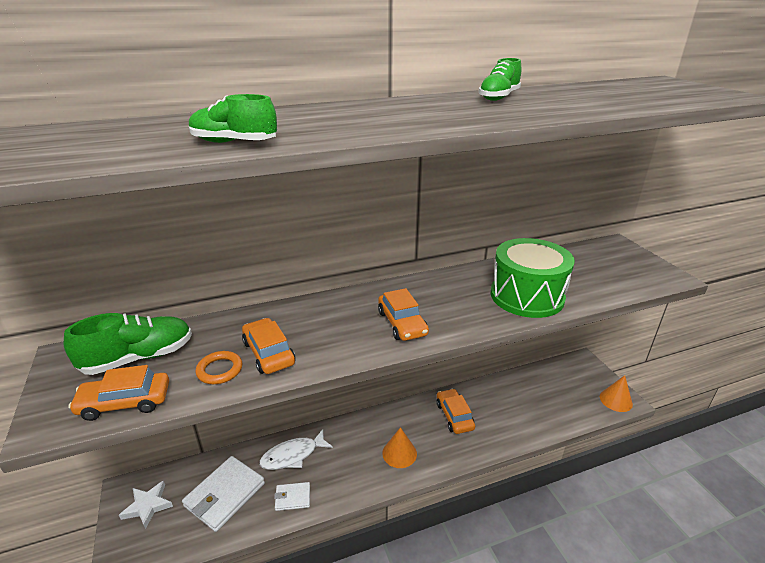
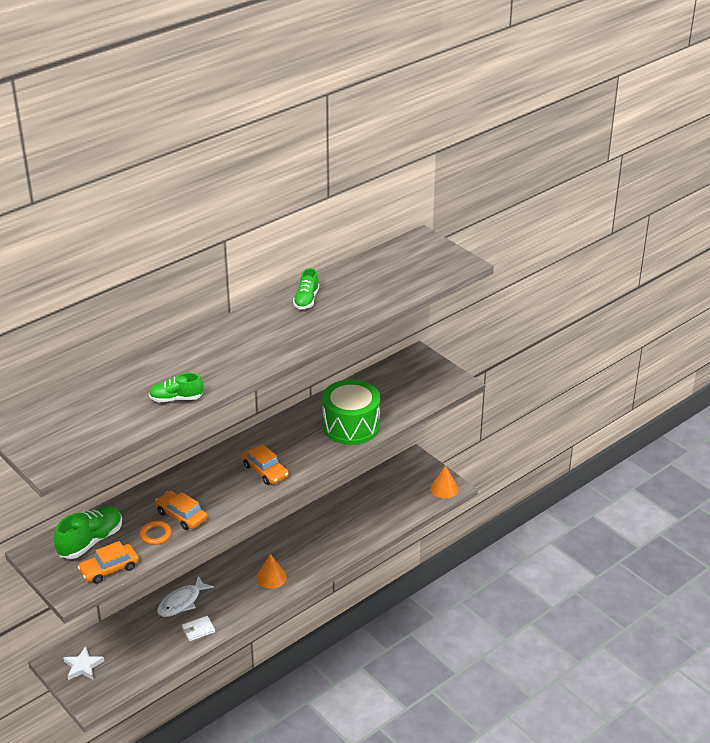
camera: 20 degrees left, 5 degrees up
(225, 495) = (141, 643): white wallet -> none
(454, 416) = (308, 536): orange car -> none

